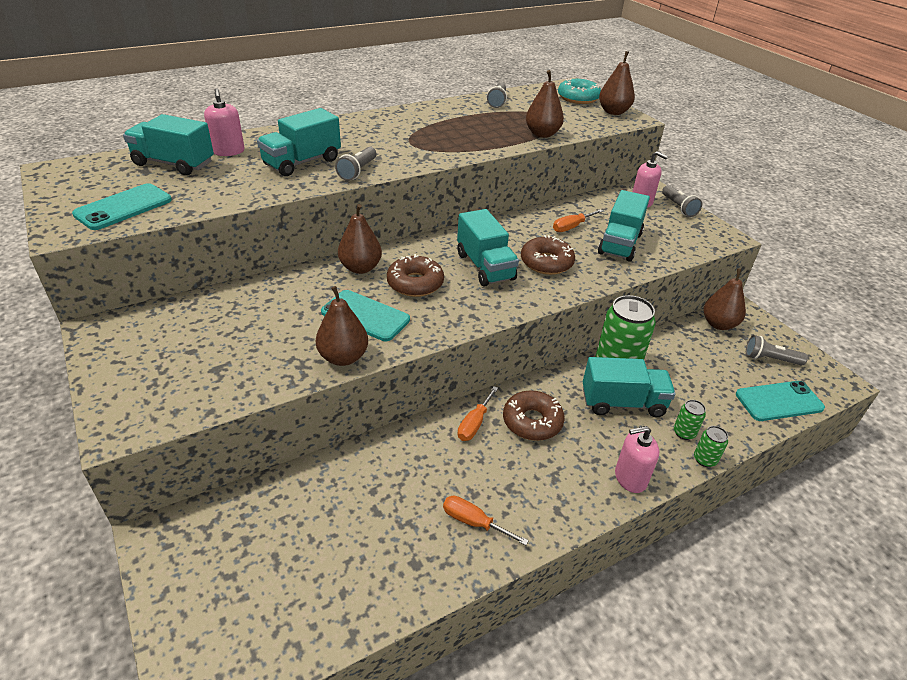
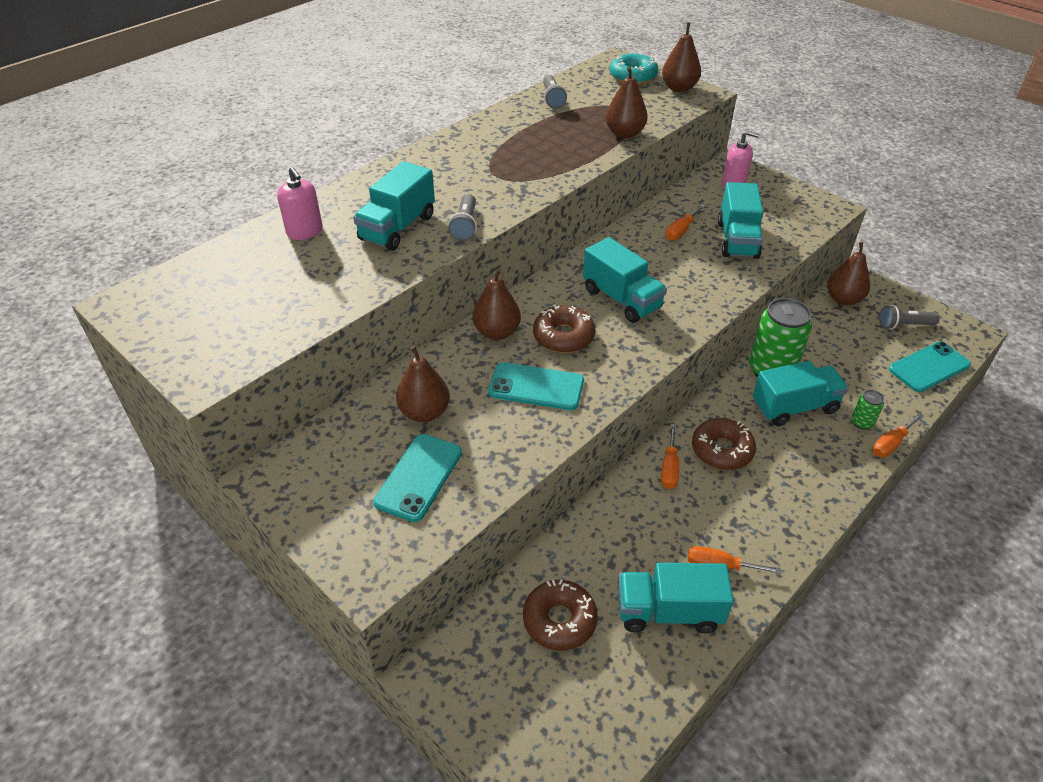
camera: 15 degrees left, 5 degrees up
(123, 207) = (244, 333): turquoise phone -> turquoise phone (419, 477)
(174, 164) = (255, 263): turquoise truck -> turquoise truck (668, 611)
(343, 357) = (543, 438): brown pear -> brown pear (425, 412)
(546, 262) = (678, 279): brown donut -> brown donut (559, 620)
(630, 478) = (835, 481): pink soap dispenser -> none
(678, 207) = (771, 182): grey flashlight -> none
(705, 459) = (891, 444): green can -> orange screwdriver

